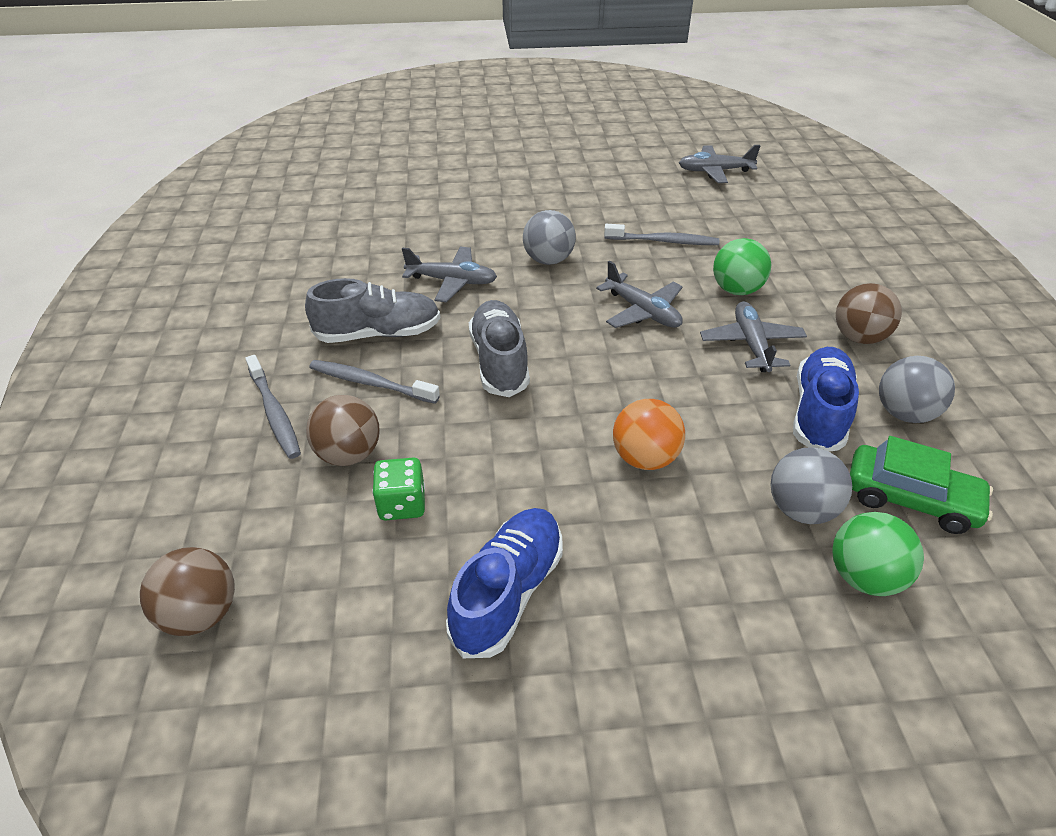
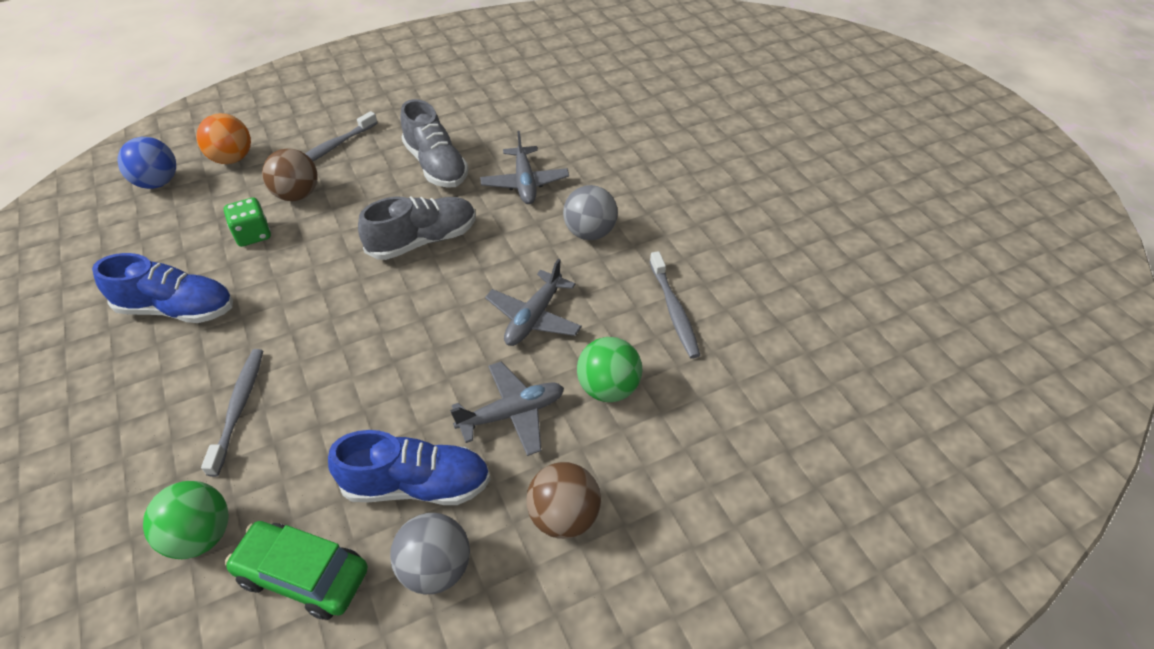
camera: 70 degrees right, 5 degrees up
(201, 613) = (158, 183): brown ball -> blue ball
(370, 383) = (375, 180): grey toothbrush -> grey toothbrush (239, 408)
(644, 458) = (323, 358): orange ball -> orange ball (232, 159)
(714, 171) = (873, 330): grey plane -> none
(800, 509) = (277, 480): grey ball -> none
(910, 498) = (303, 575): green car -> green car turned 105 degrees clockwise

